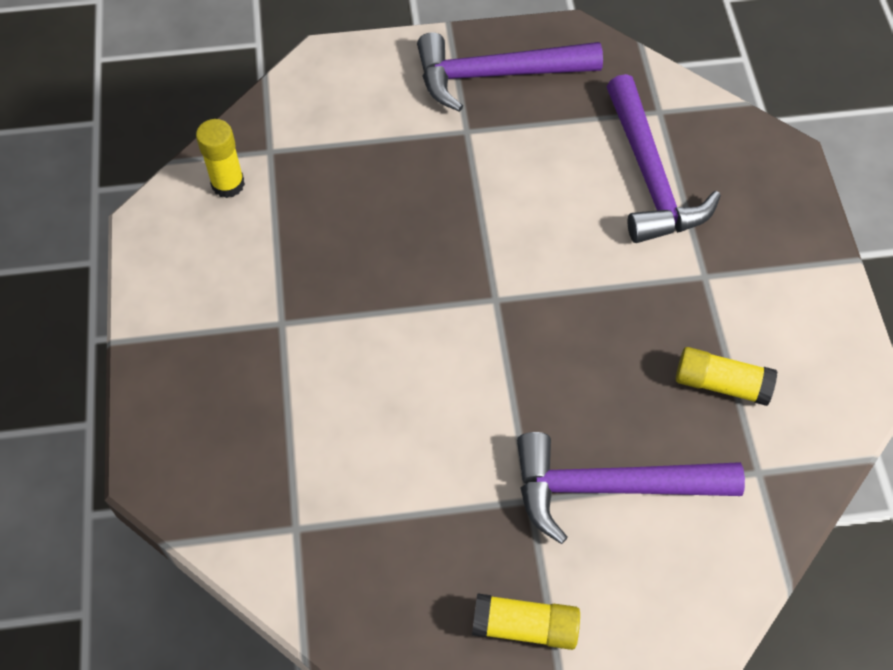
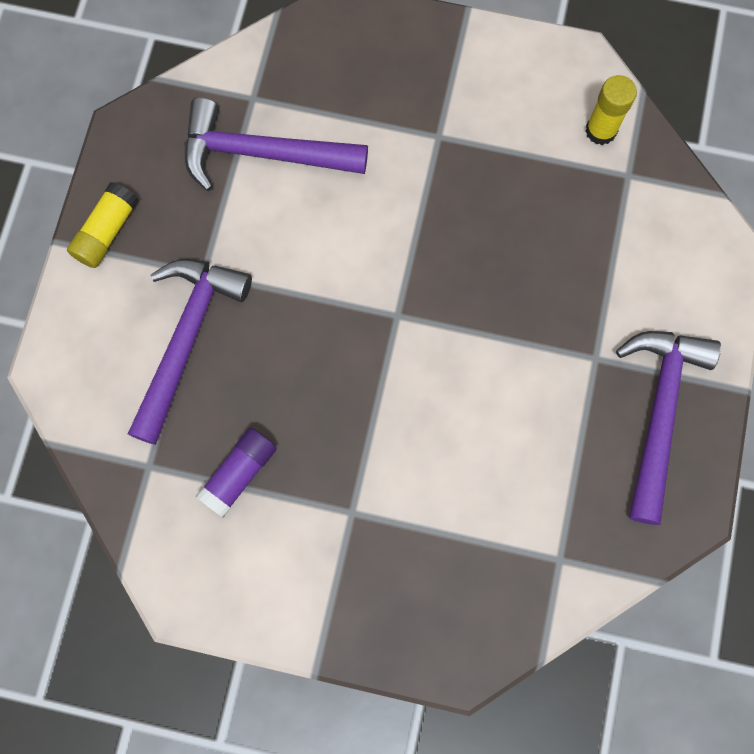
camera: 110 degrees right, 15 degrees up
(650, 176) = (482, 512): purple hammer -> purple hammer (262, 154)
(721, 384) = (239, 474): yellow glue stick -> purple glue stick

